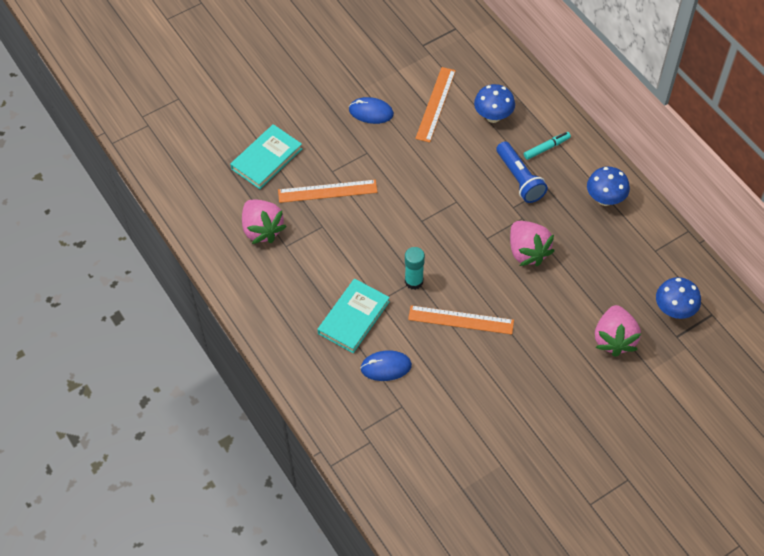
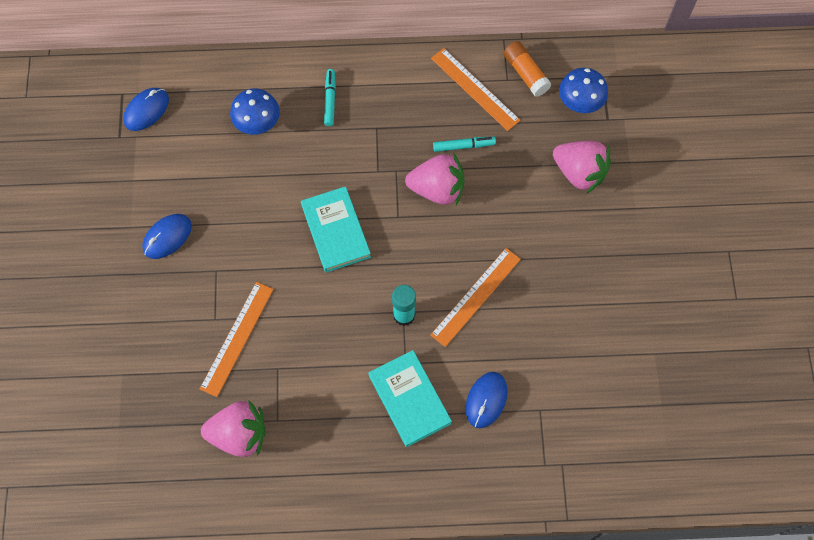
camera: 60 degrees left, 10 degrees up
(266, 159) = (150, 379): turquoise book -> turquoise book (336, 231)
(435, 104) = (203, 169): orange ruler -> orange ruler (475, 89)
(454, 48) = (146, 110): none -> blue mouse
(519, 179) = (349, 146): blue flashlight -> none
(576, 250) = (463, 146): none -> turquoise marker
(605, 199) = (423, 86): blue mushroom -> none
(670, 260) = (525, 74): none -> orange glue stick

